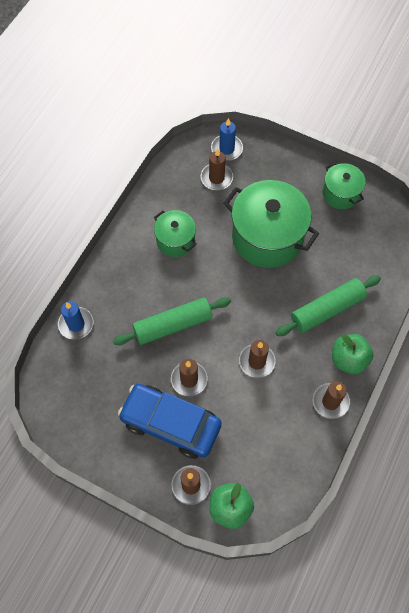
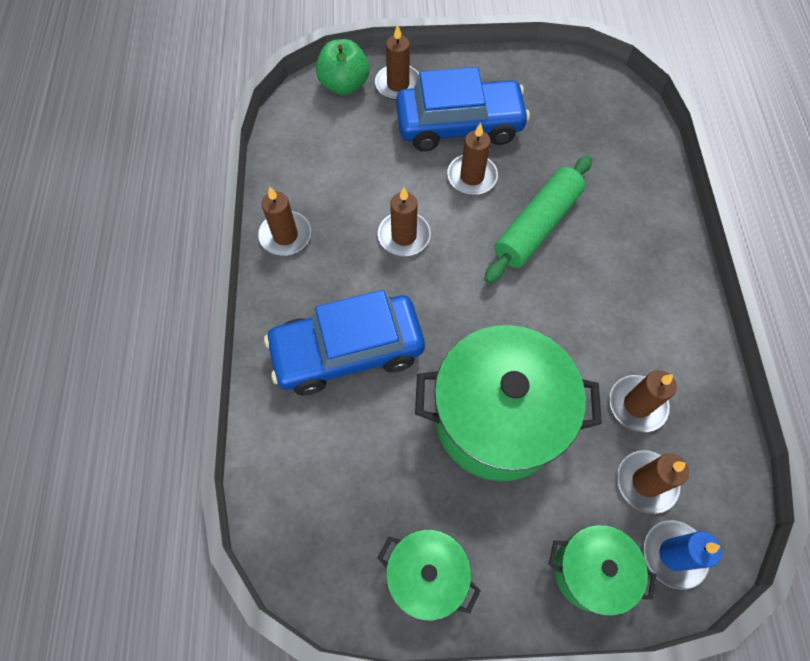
camera: 150 degrees right, 0 degrees up
(76, 324) = (649, 169): blue candle -> none
(175, 240) = (622, 339): green pot -> green pot (590, 571)
(194, 209) = (637, 405): none -> brown candle
(327, 309) = (347, 351): green rolling pin -> blue car
(348, 359) = (285, 298): green apple -> none

